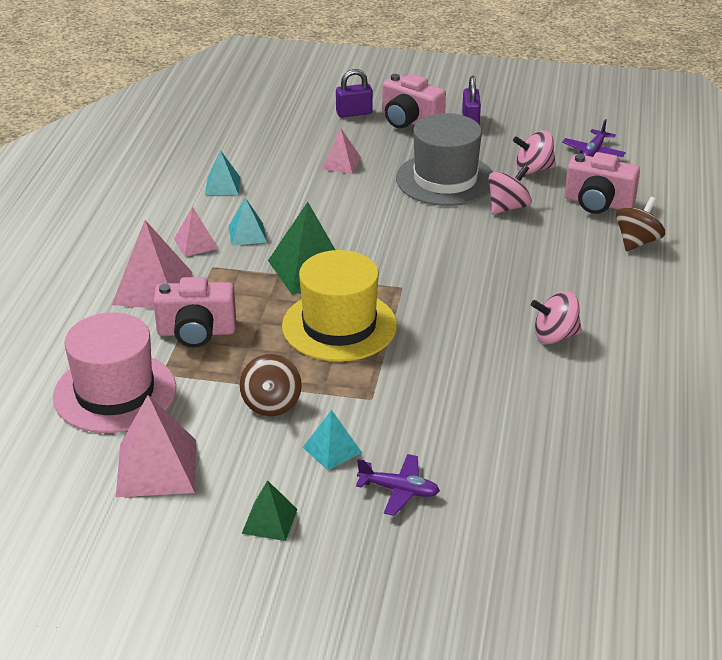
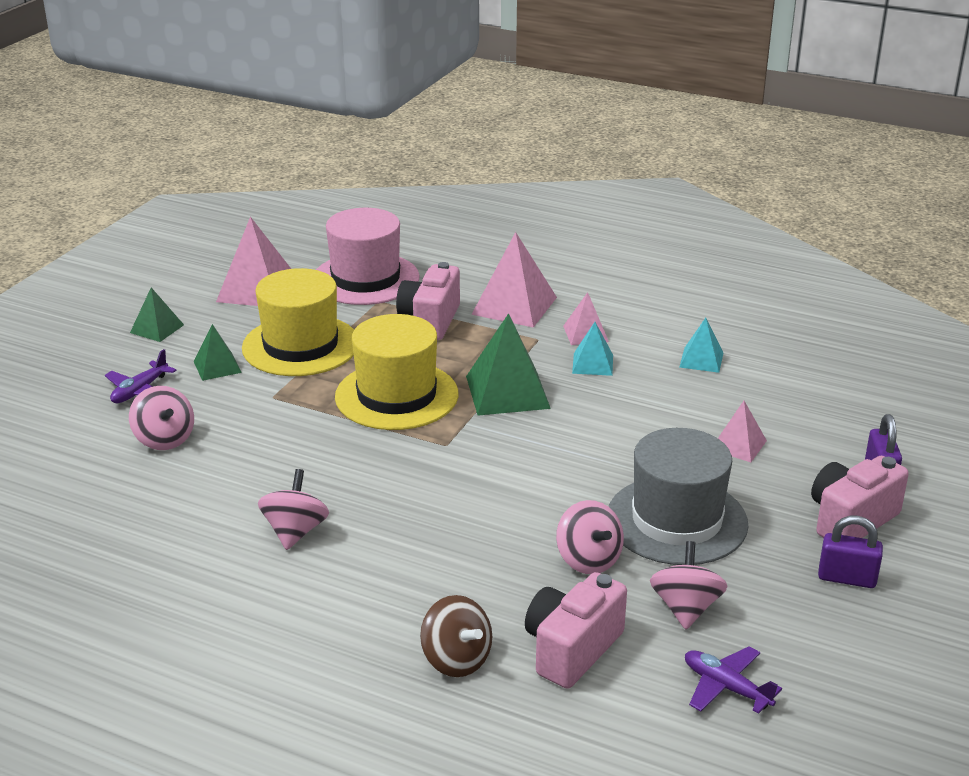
camera: 105 degrees right, 5 degrees down
(271, 404) = (300, 345): brown spinning top -> yellow hat
(332, 450) = (217, 366): turquoise pyramid -> green pyramid
(471, 445) = (164, 439): none -> pink spinning top

